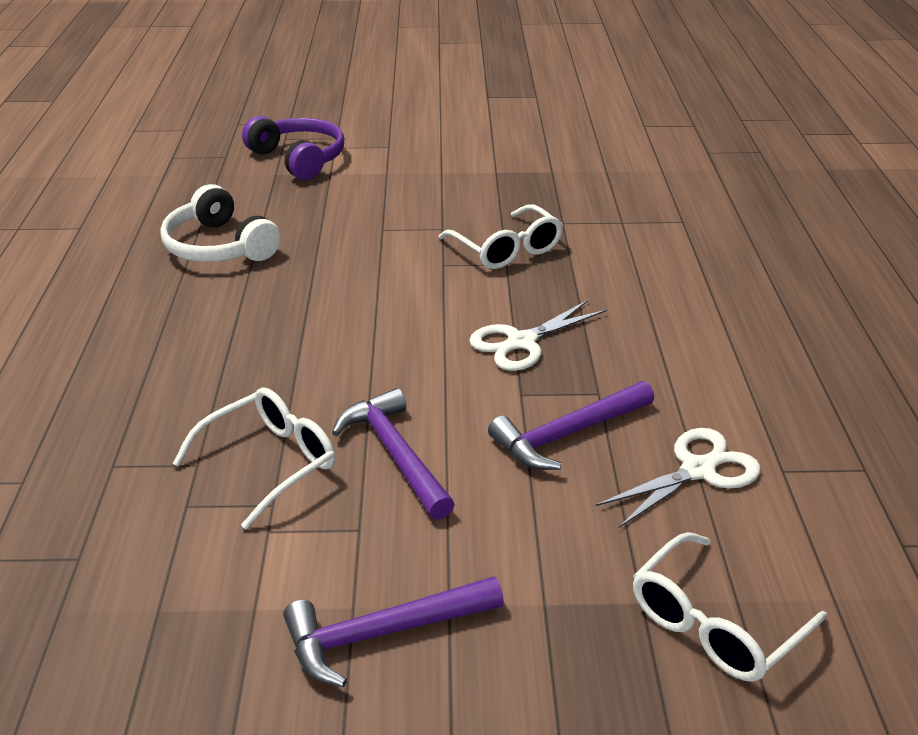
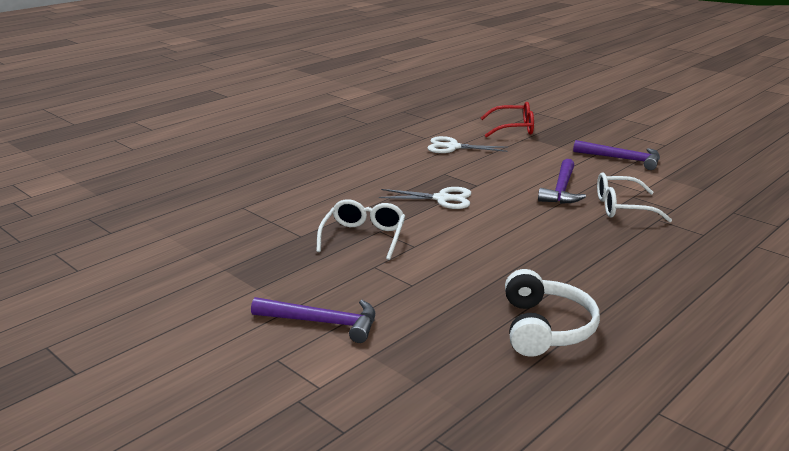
camera: 135 degrees left, 10 degrees down
(299, 159) = (372, 390): purple headphones -> none
(568, 434) = (481, 169): purple hammer -> purple hammer (322, 322)
(716, 623) = (513, 128): white glasses -> red glasses

